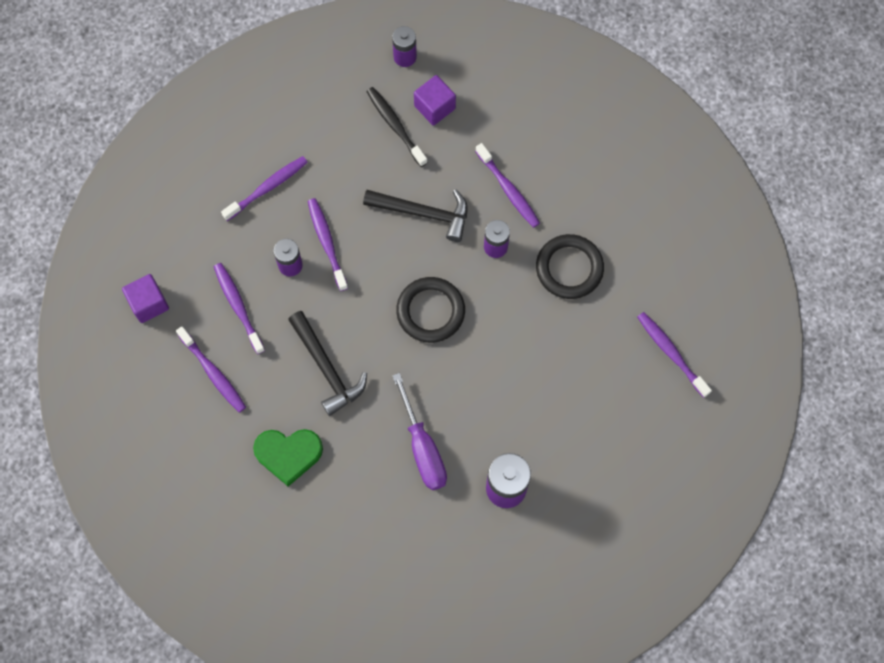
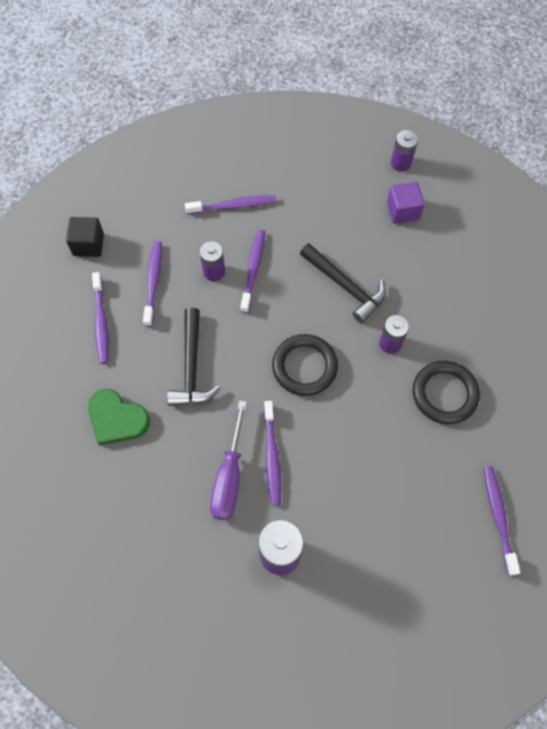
camera: 30 degrees right, 5 degrees down
(149, 303) = (88, 244): purple cube -> black cube
(395, 126) = (362, 209): black toothbrush -> none
(508, 190) = (428, 303): purple toothbrush -> purple toothbrush (272, 456)

